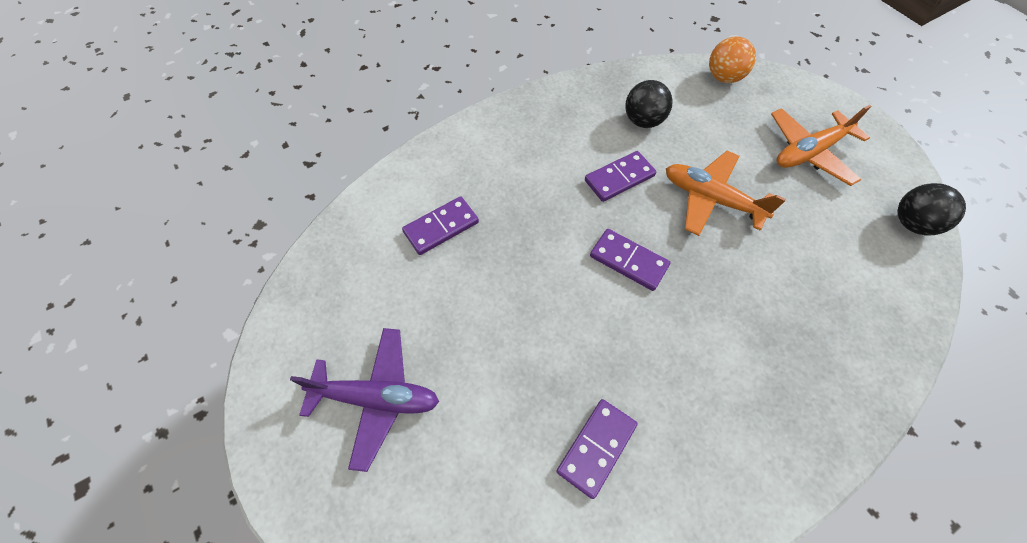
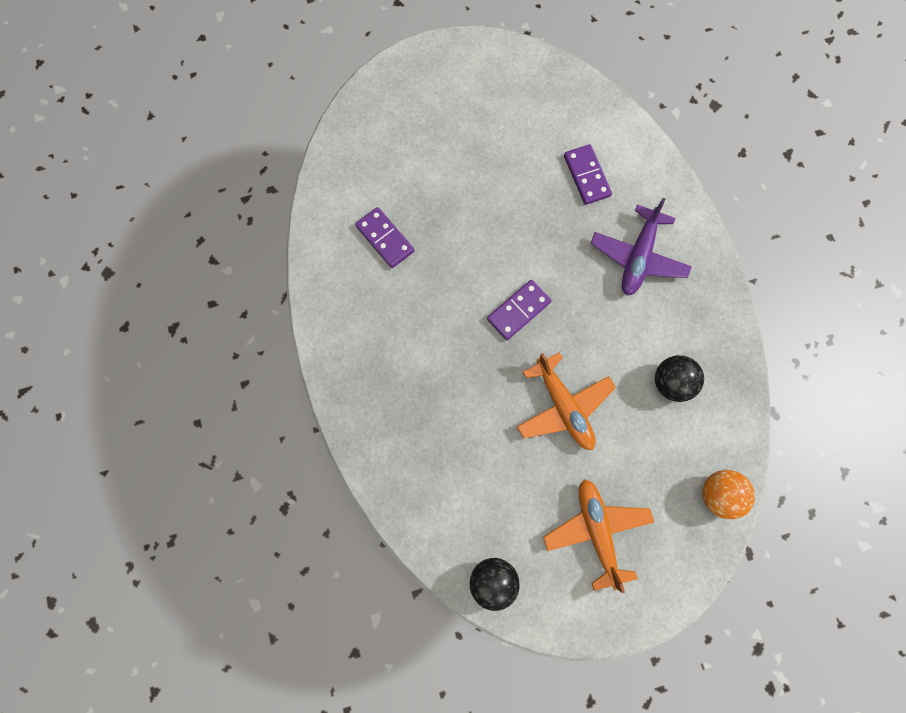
camera: 105 degrees right, 15 degrees up
(376, 398) = (458, 112): purple plane -> purple plane (638, 257)
(619, 178) = (605, 334): purple domino -> none
(711, 199) = (563, 406): orange plane -> orange plane turned 105 degrees clockwise

